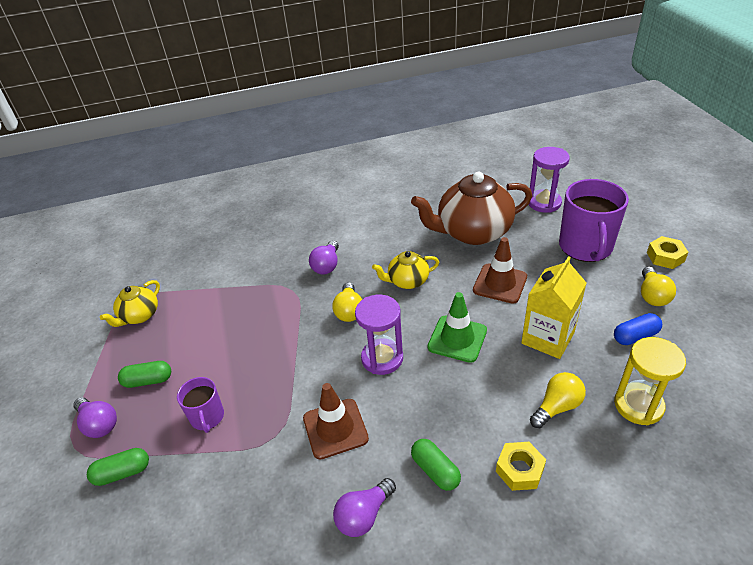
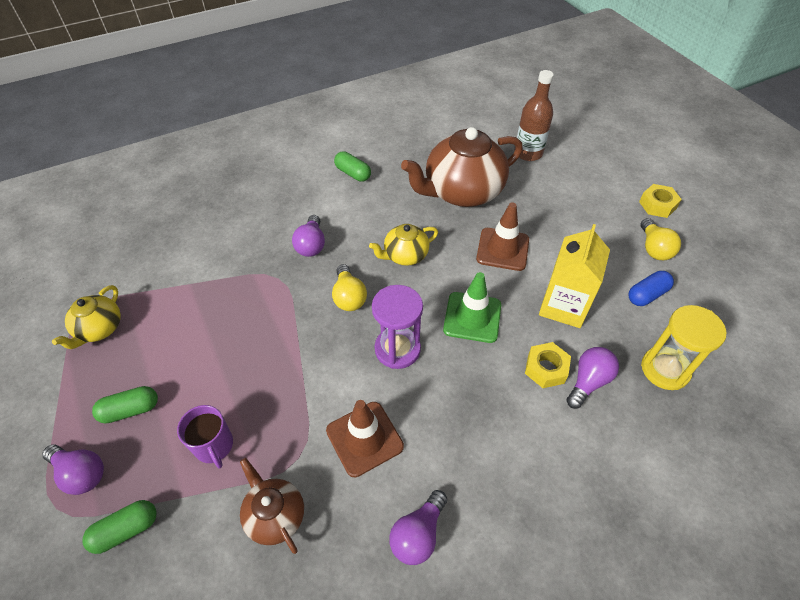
camera: 15 degrees left, 10 degrees up
(244, 480) = (275, 515): none -> brown teapot
(435, 470) = (482, 470): green capsule -> green capsule (353, 173)
(519, 470) = (566, 456): yellow nut -> yellow nut (546, 369)
(544, 203) = (528, 153): purple hourglass -> brown bottle
(557, 407) = (588, 382): yellow light bulb -> purple light bulb
(585, 247) = (579, 200): purple mug -> none

